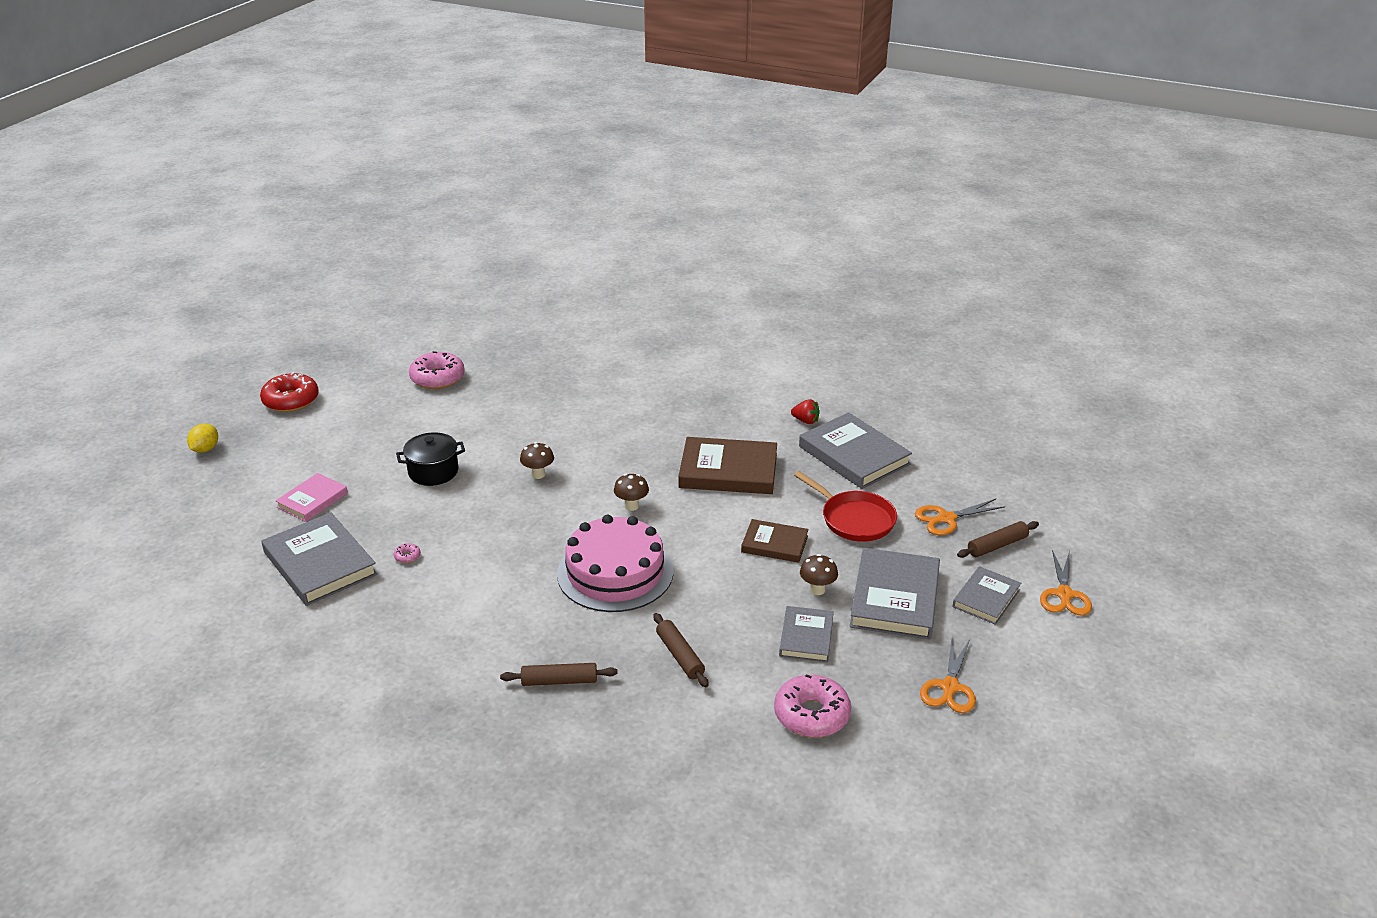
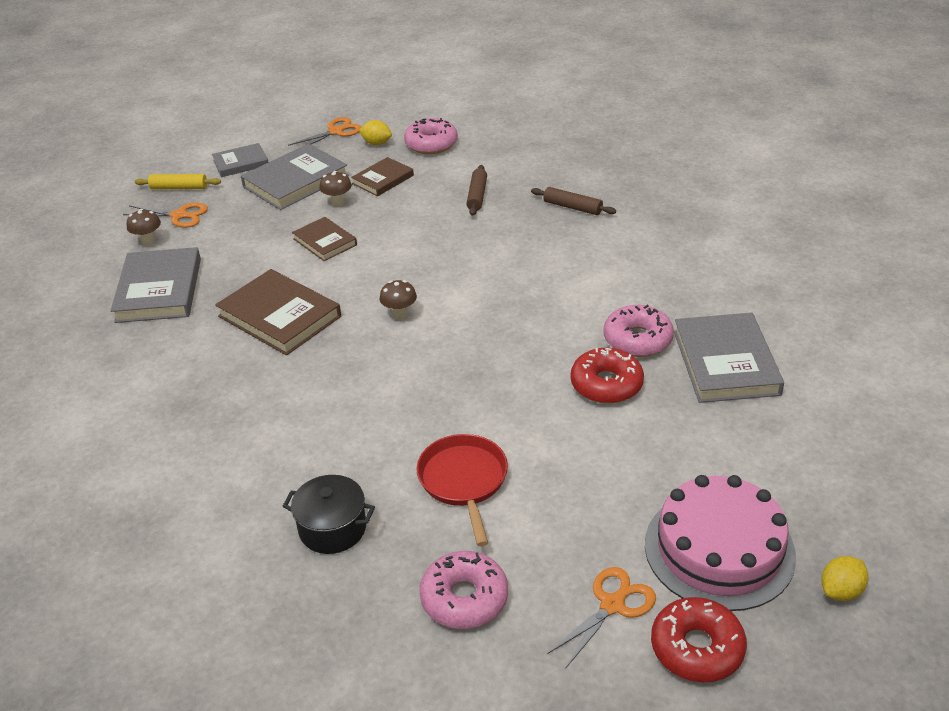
camera: 145 degrees left, 5 degrees up
(312, 500) = (713, 443): pink book -> none
(407, 556) = (637, 339): pink donut -> pink donut, size x2.49
(416, 512) = (606, 384): none -> red donut
(433, 472) = (561, 430): black pot -> black pot (332, 528)
(538, 474) = (455, 382): brown mushroom -> brown mushroom (148, 241)
(615, 572) = (469, 263): pink cake -> pink cake (719, 549)
(805, 421) = (143, 341): red strawberry -> none
(806, 637) = (383, 179): grey book -> brown book
(854, 519) = (242, 238): red pan -> red pan (464, 481)
(877, 688) = (376, 143): none -> yellow lemon
(997, 545) = (179, 188): brown rolling pin -> yellow rolling pin
(1064, 594) = (192, 150): orange scissors -> orange scissors (612, 605)

